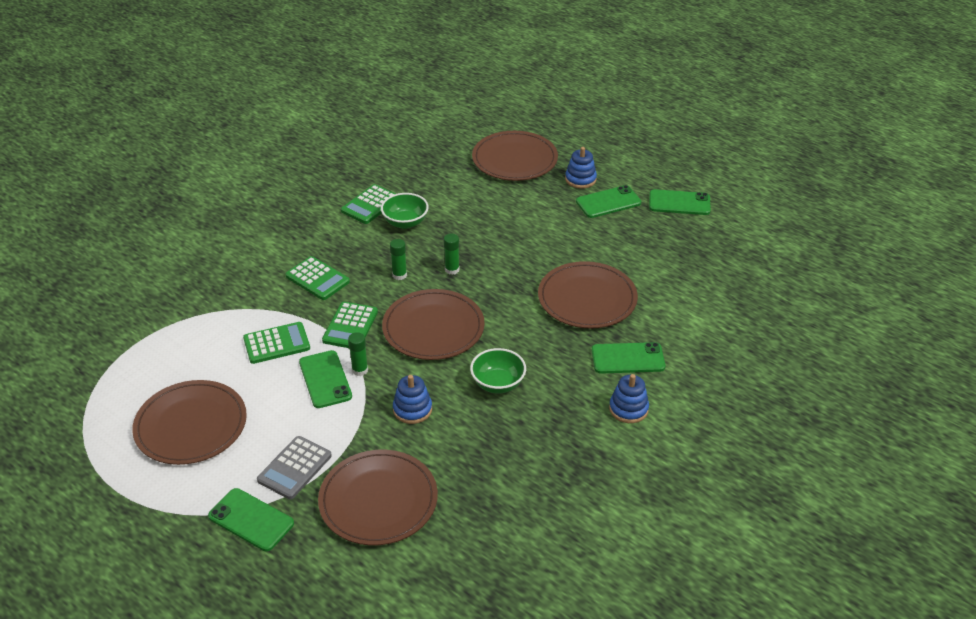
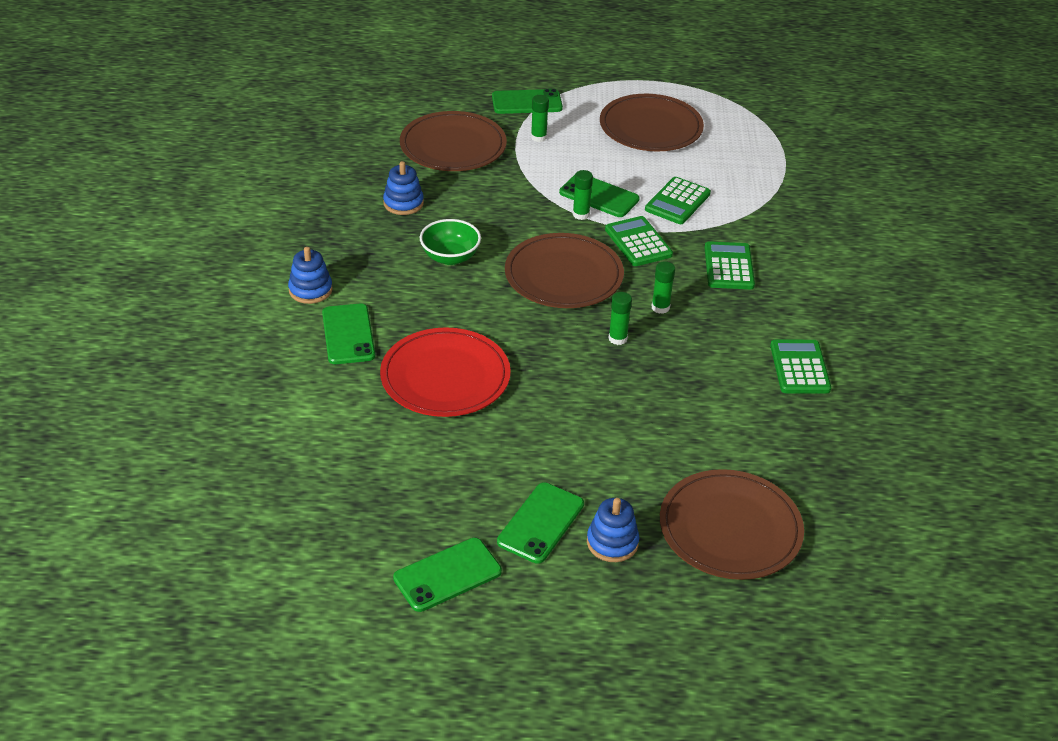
camera: 140 degrees right, 0 degrees up
(294, 468) = (538, 137): grey calculator -> green glue stick
(317, 279) = (728, 267): green calculator -> green calculator turned 90 degrees clockwise
(405, 222) = (734, 366): green bowl -> none
(412, 409) = (500, 207): blue stacking toy -> blue stacking toy (403, 203)
(587, 298) = (445, 377): brown plate -> red plate
(628, 358) = (348, 334): green phone -> green phone turned 60 degrees counterclockwise

